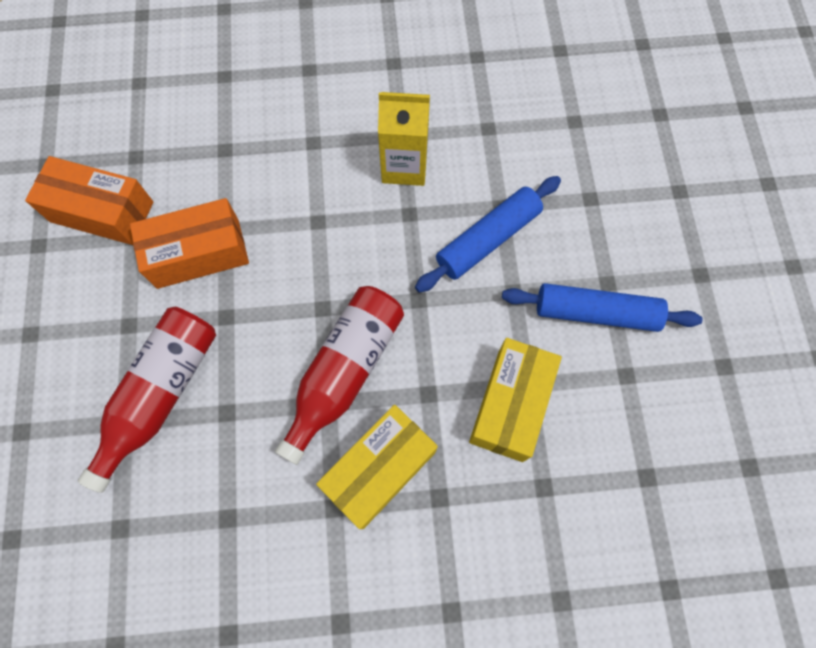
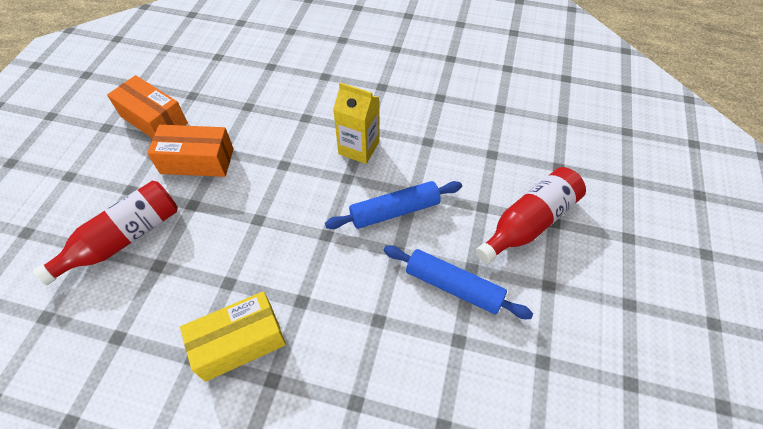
camera: 20 degrees right, 15 degrees down
(345, 371) = (251, 266): red bottle -> red bottle (529, 223)
(510, 405) = (358, 331): yellow box -> none

